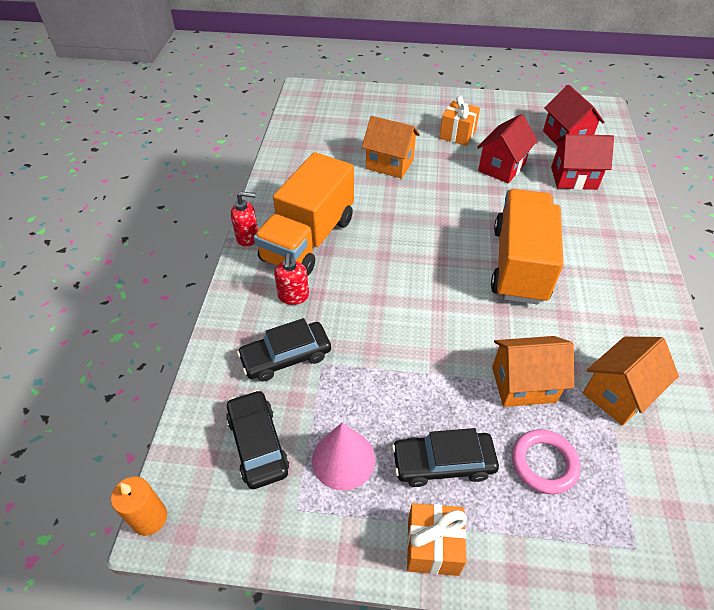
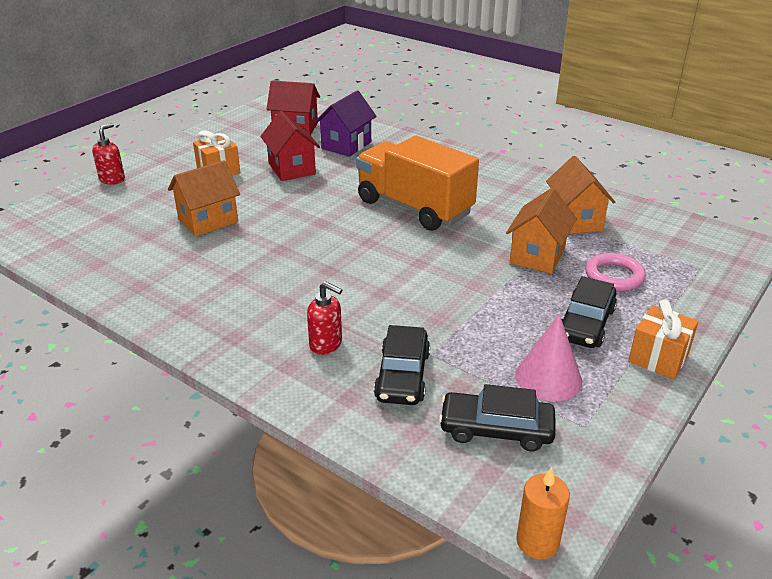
camera: 60 degrees left, 15 degrees down
(248, 237) = (202, 349): red soap dispenser -> red soap dispenser (112, 179)
(308, 239) = (255, 308): orange truck -> none
(573, 178) = (346, 145): red house -> purple house

